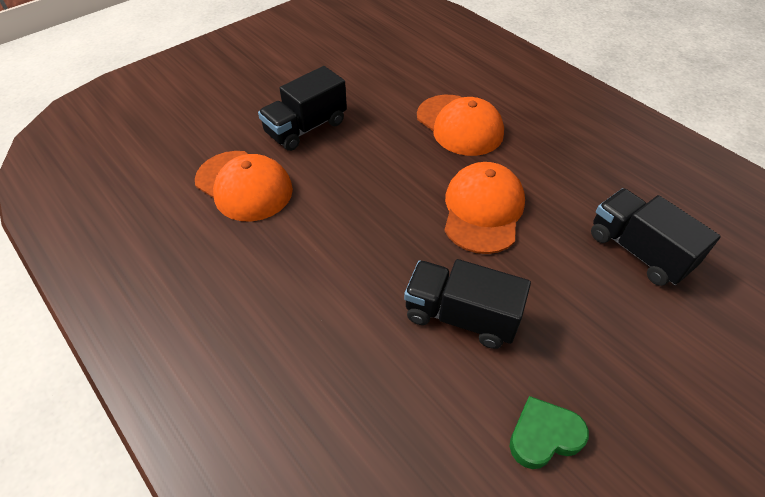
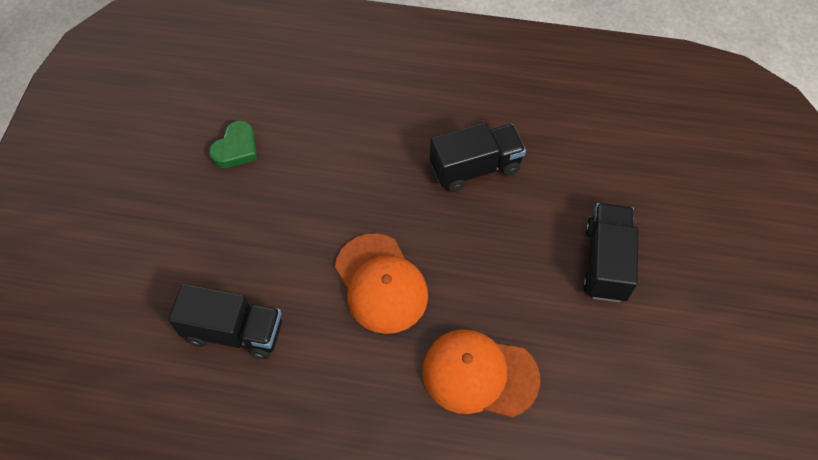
camera: 140 degrees right, 10 degrees up
(244, 186) = (579, 172): orange cap -> none
(460, 316) = (332, 184): black truck -> black truck (475, 168)

